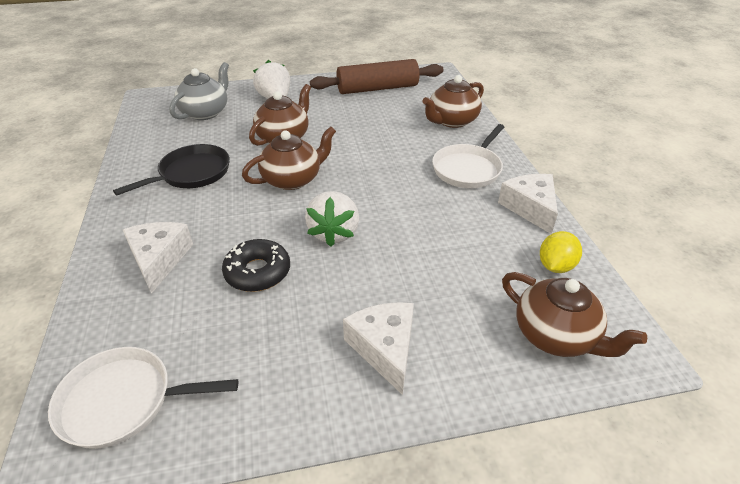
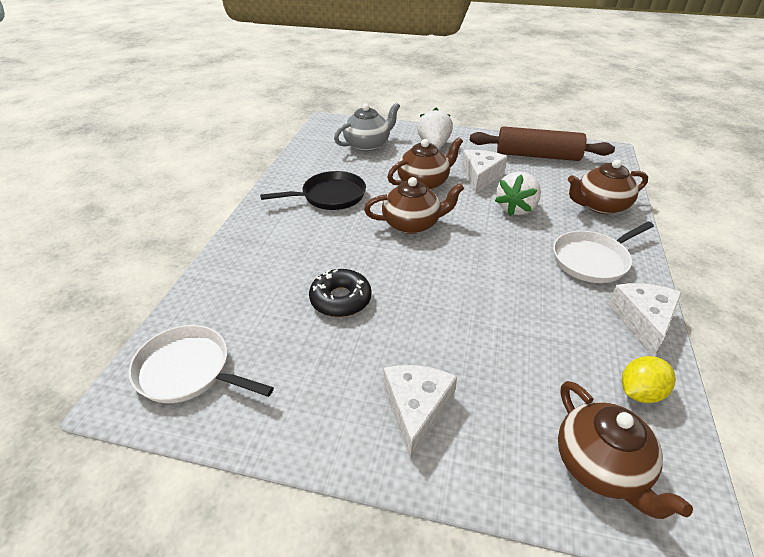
camera: 25 degrees right, 0 degrees up
(159, 259) = (269, 263): white cheese -> white cheese (480, 177)
(334, 233) = (424, 285): white strawberry -> white strawberry (516, 208)

